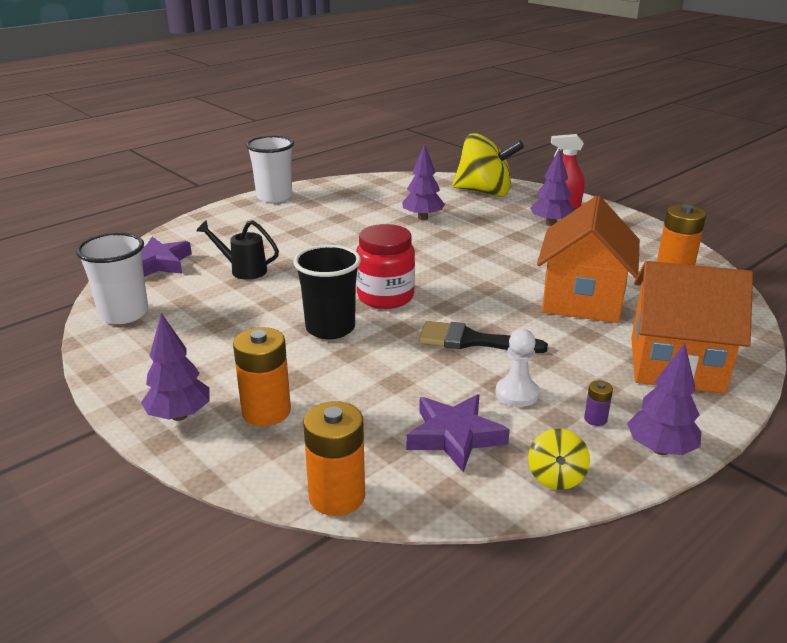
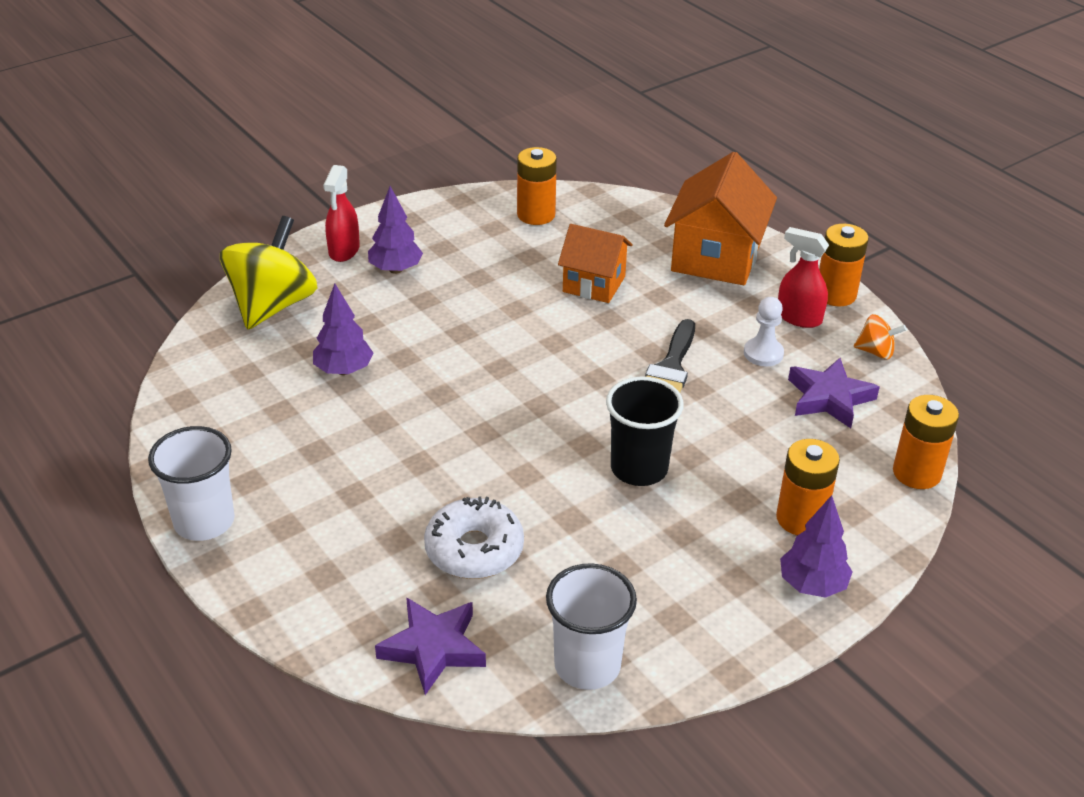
camera: 85 degrees left, 10 degrees up
(243, 270) = (474, 549): black watering can -> white donut
(385, 297) = (569, 421): red jar -> none
(556, 477) = (875, 352): yellow spinning top -> orange spinning top
(582, 300) = (594, 284): orange house -> orange house, size x0.64
(595, 419) = (798, 317): purple battery -> red spray bottle
(660, 449) = (835, 294): purple tree -> orange battery

